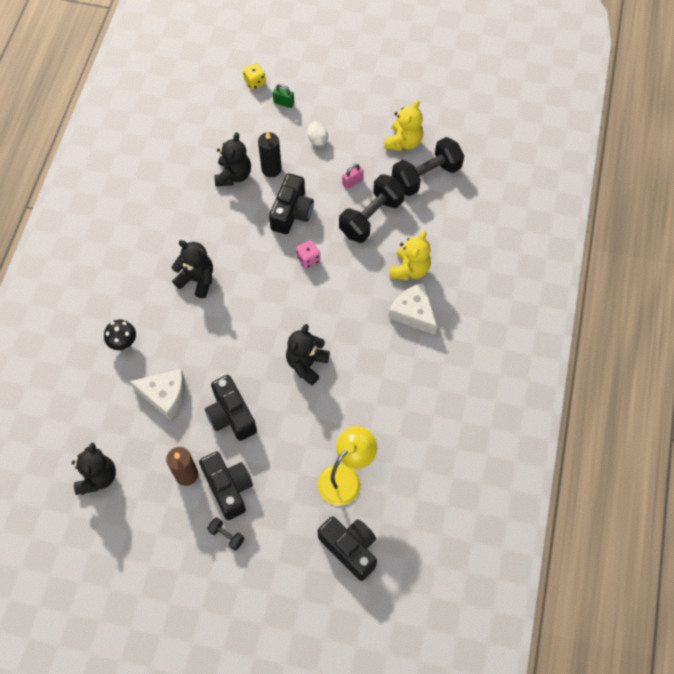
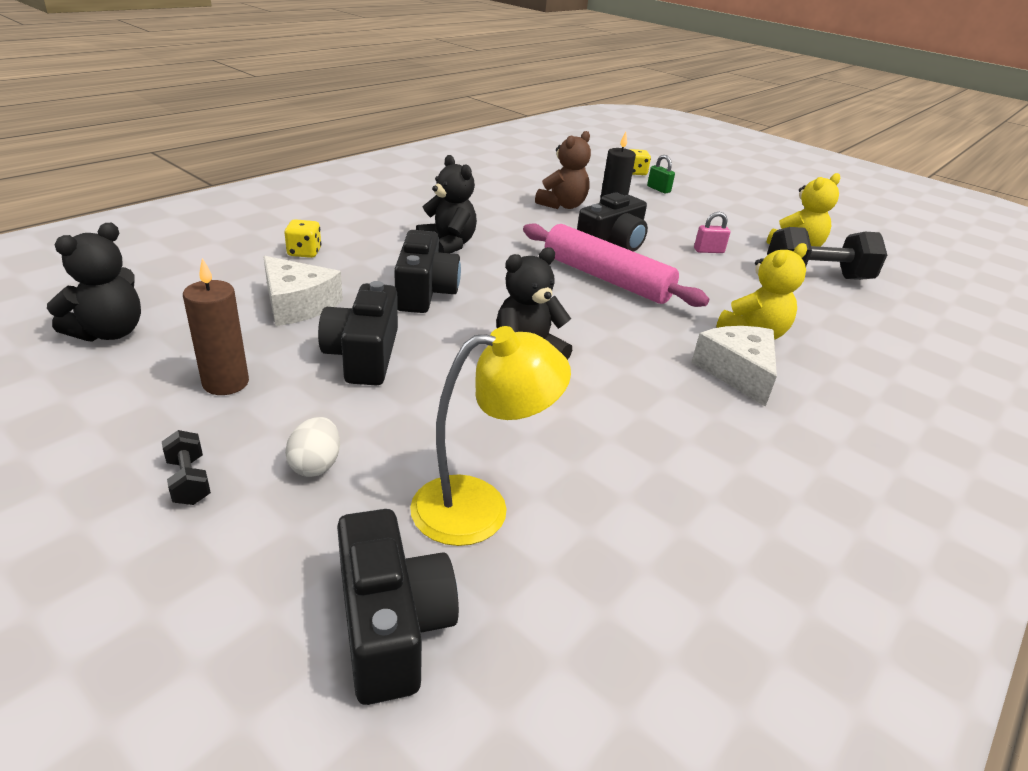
camera: 25 degrees right, 30 degrees down
(123, 343) = (304, 252): black mushroom -> yellow dice
(228, 488) = (267, 425): black camera -> black camera (424, 292)
(233, 175) = (562, 205): black teddy bear -> brown teddy bear
(308, 259) = (606, 278): pink dice -> pink rolling pin
(317, 140) = (682, 216): white egg -> white egg (316, 465)
(371, 217) = (718, 279): black dumbbell -> none

